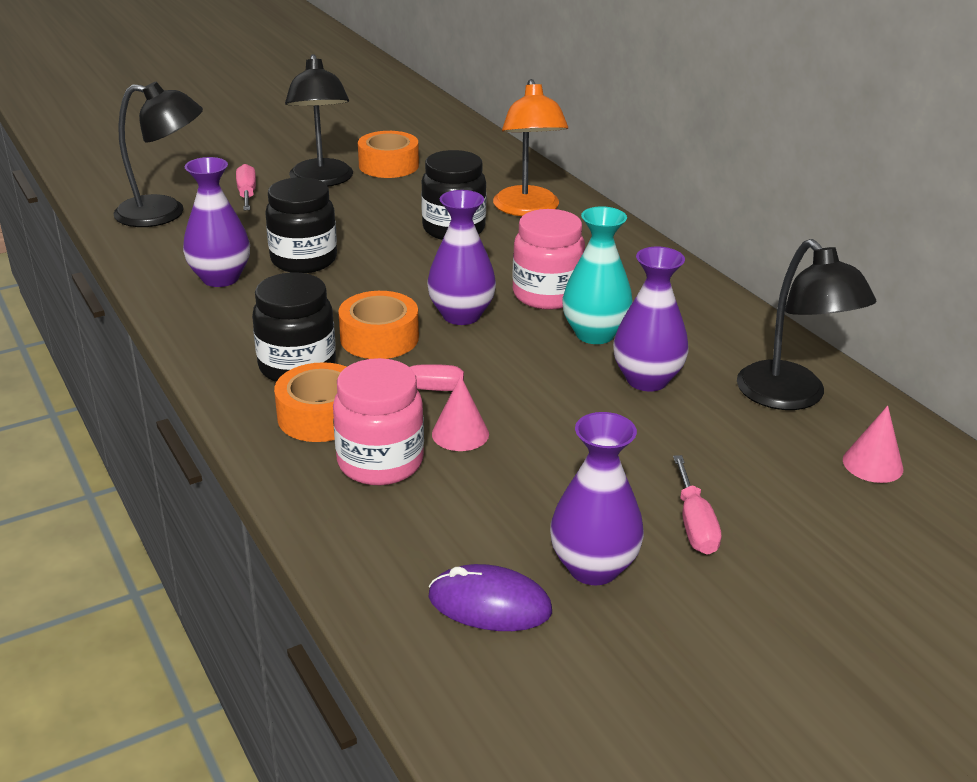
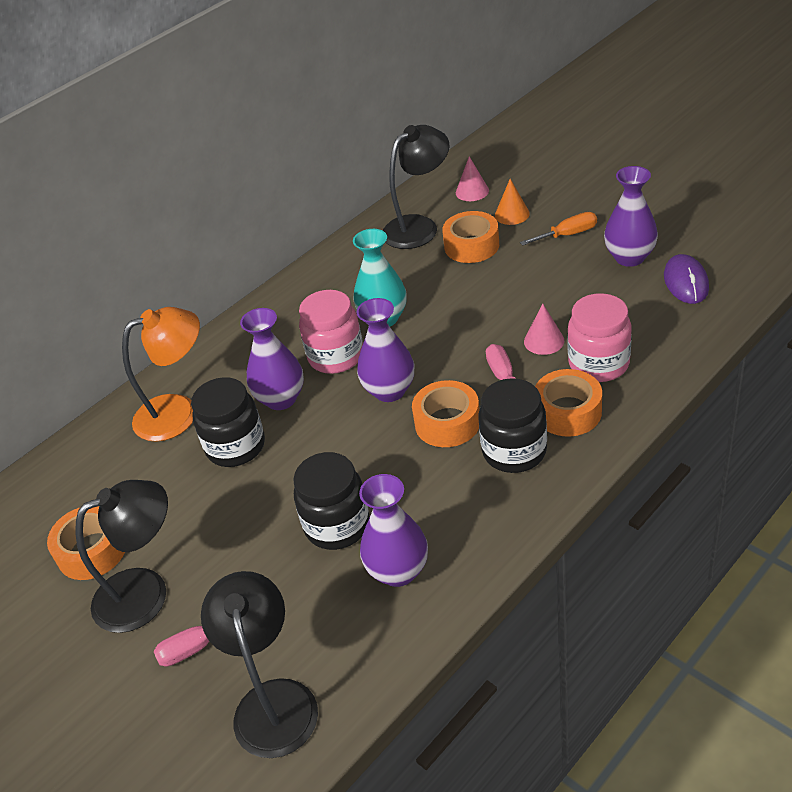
camera: 100 degrees left, 10 degrees up
(647, 380) = (431, 282): purple vase -> purple vase (281, 399)
(694, 524) = (568, 235): pink screwdriver -> orange screwdriver
(716, 429) = (471, 246): none -> orange tape
(784, 485) = (512, 214): none -> orange cone

